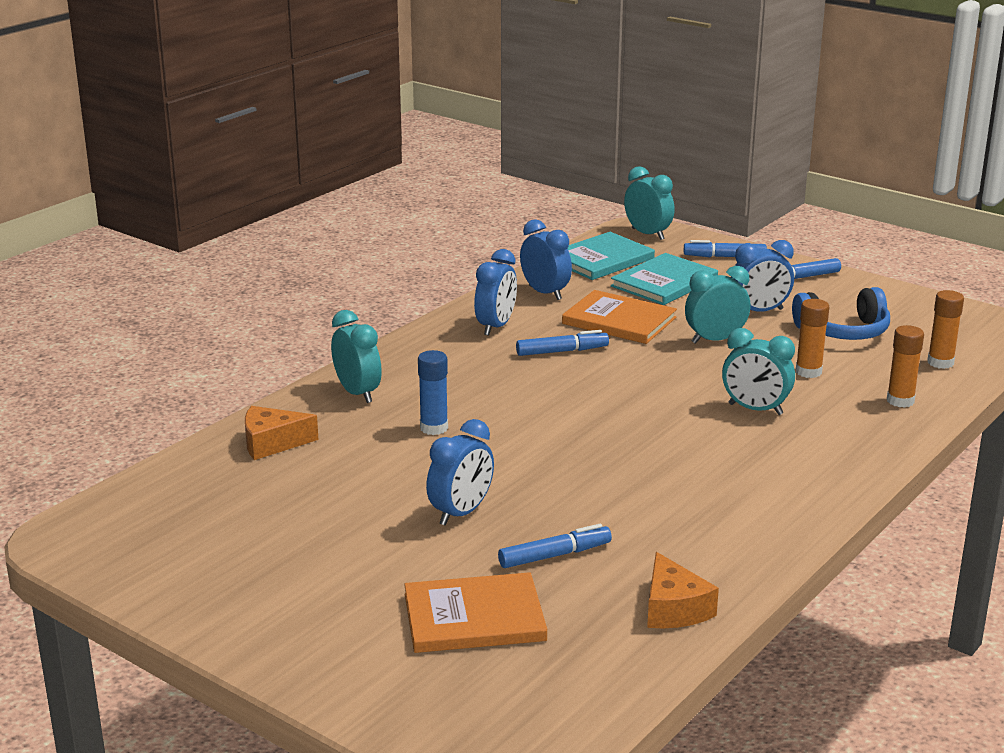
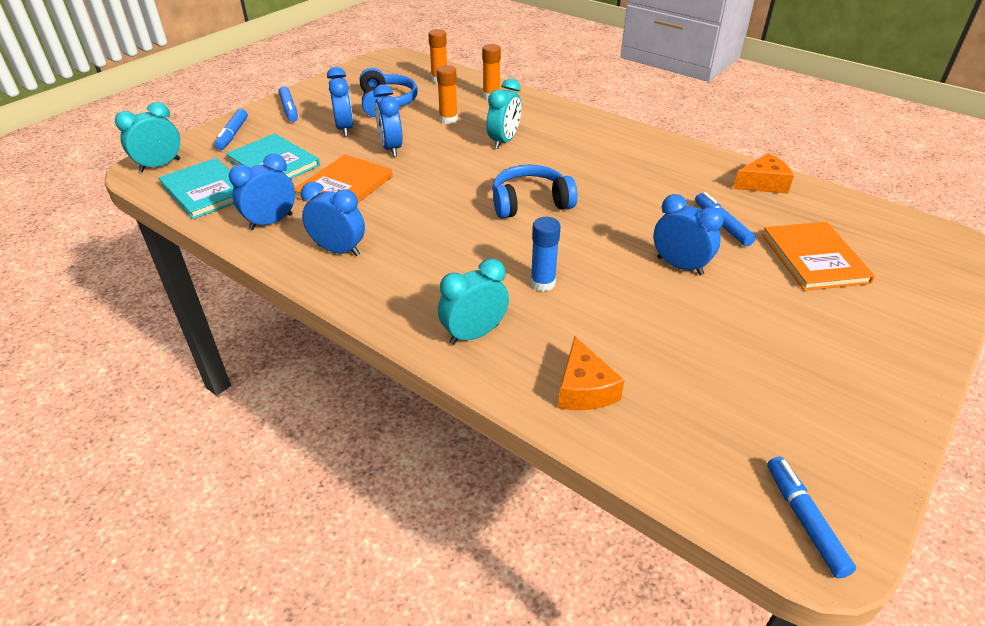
camera: 90 degrees left, 15 degrees up
(562, 351) = (399, 215): blue marker -> blue marker (804, 520)
(596, 424) = (530, 203): none -> blue headphones
(715, 340) = (391, 148): turquoise clock -> blue clock

